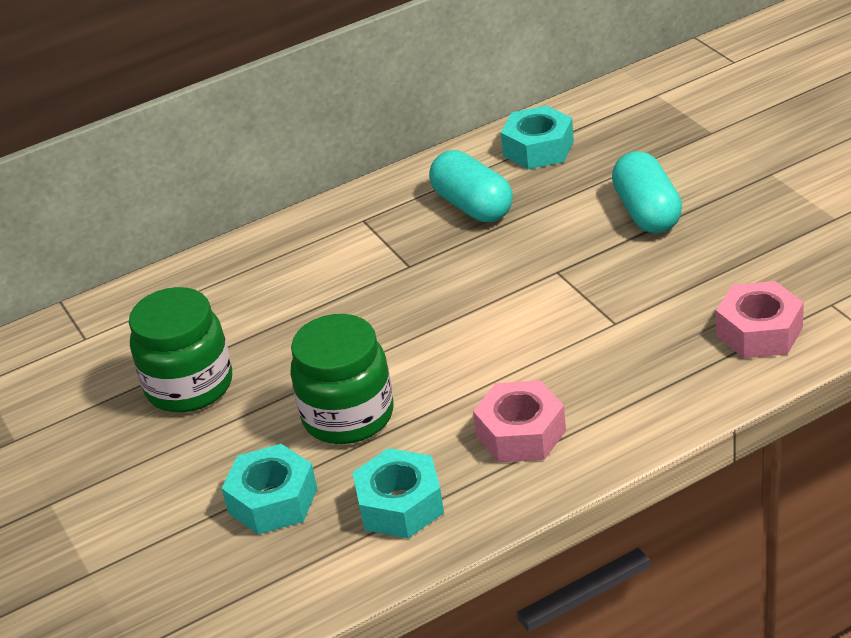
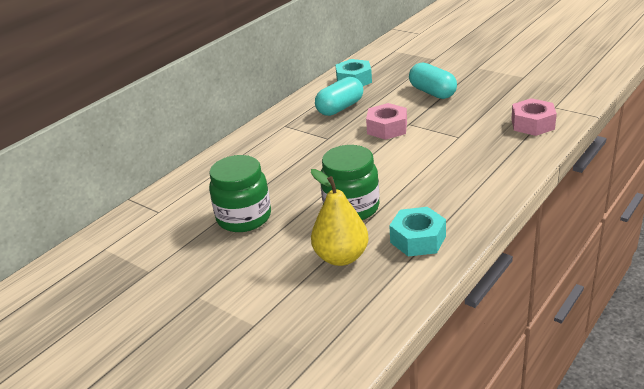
camera: 25 degrees left, 5 degrees down
(273, 500) = (341, 257): turquoise nut -> yellow pear
(472, 206) = (340, 108): turquoise capsule -> turquoise capsule turned 75 degrees counterclockwise
(521, 433) = (454, 192): pink nut -> pink nut (387, 128)

